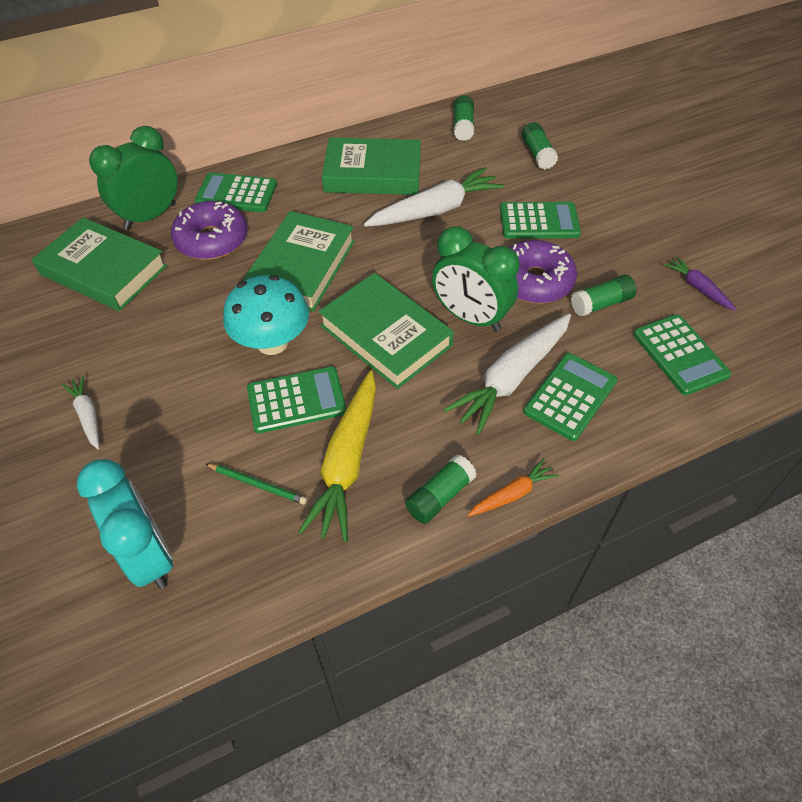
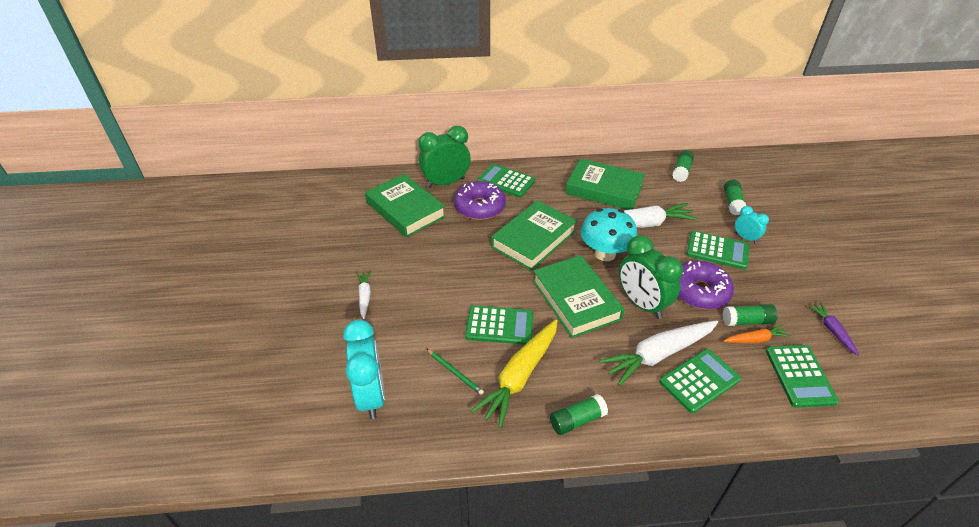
camera: 20 degrees right, 10 degrees down
(272, 342) = (496, 283): turquoise mushroom -> turquoise mushroom (605, 253)
(512, 494) = (631, 436): orange carrot -> orange carrot (755, 339)
(566, 196) = (745, 238): none -> turquoise clock

